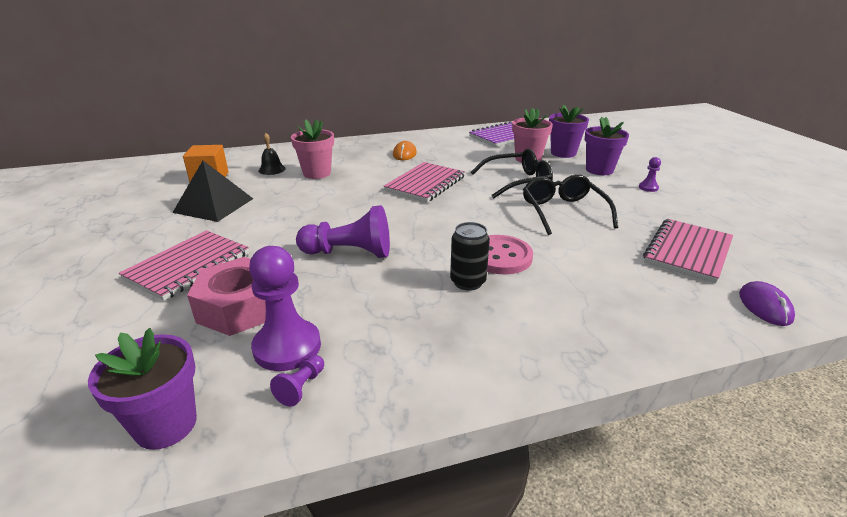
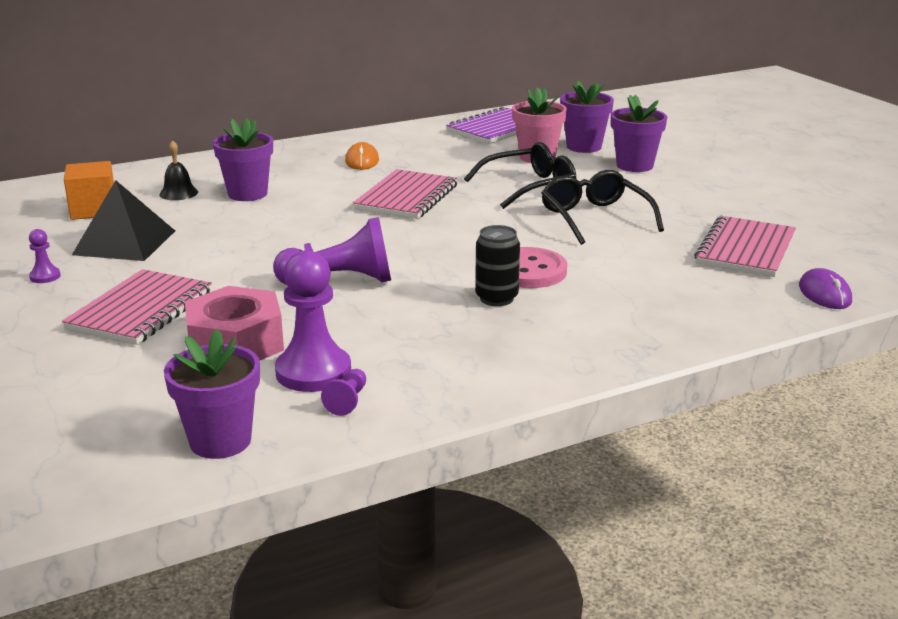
camera: 10 degrees left, 5 degrees down
(317, 173) = (247, 194): pink flower pot -> purple flower pot
(648, 187) = (698, 183): purple pawn -> purple pawn (45, 276)

